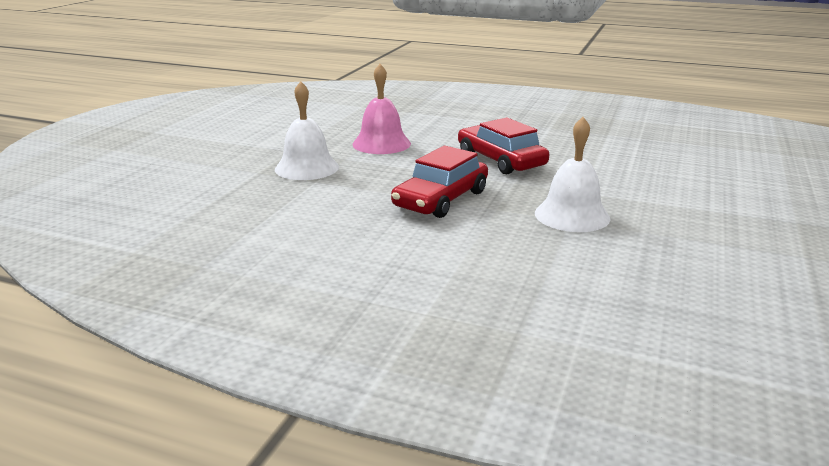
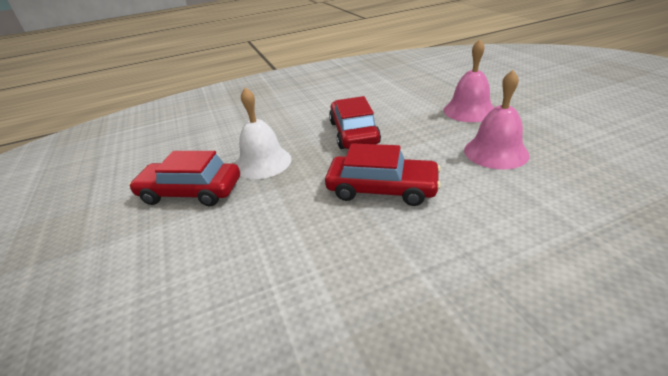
camera: 140 degrees right, 10 degrees up
(307, 168) = (469, 110): white bell -> pink bell
(672, 222) = (191, 192): none -> red car

